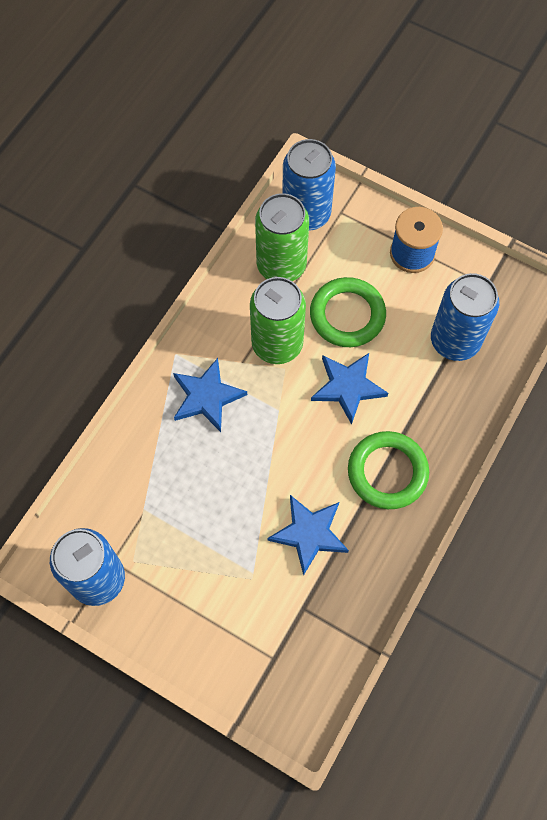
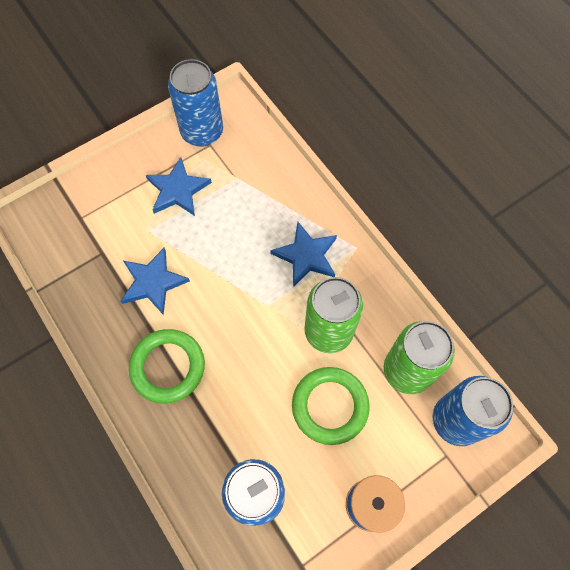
camera: 115 degrees right, 0 degrees up
(347, 387) = (260, 372): blue star -> blue star (178, 190)

